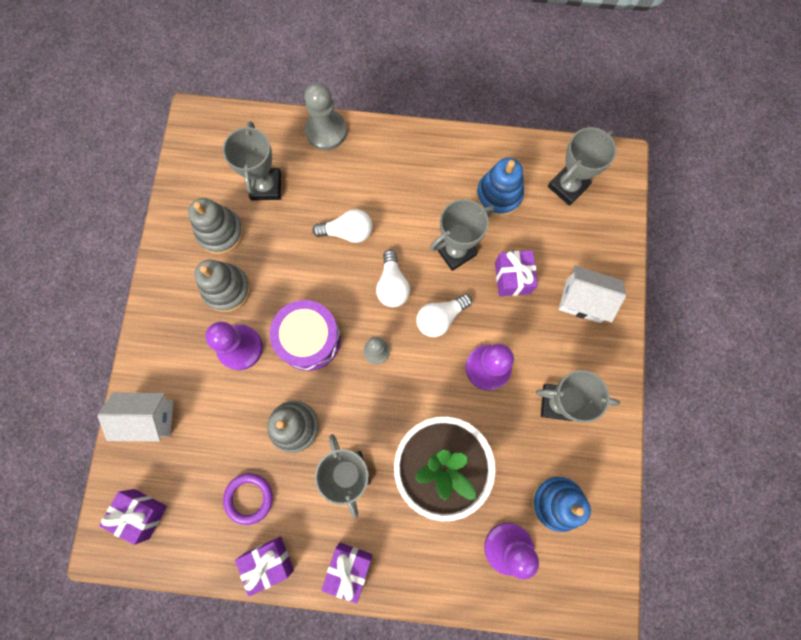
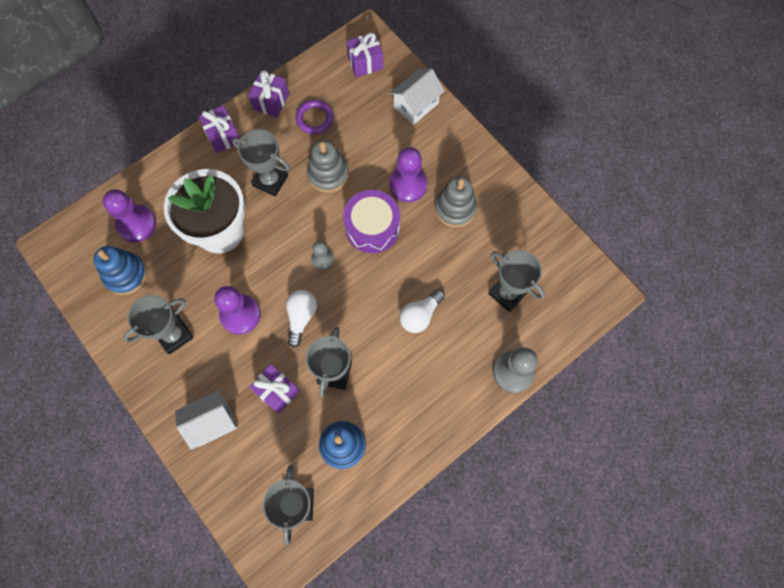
camera: 135 degrees right, 5 degrees down
(220, 232) = (500, 237): grey stacking toy -> none
(392, 285) = (354, 308): white light bulb -> none

